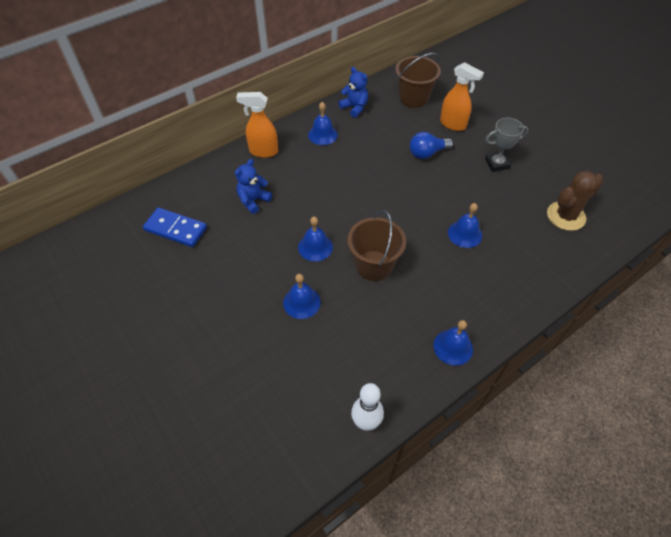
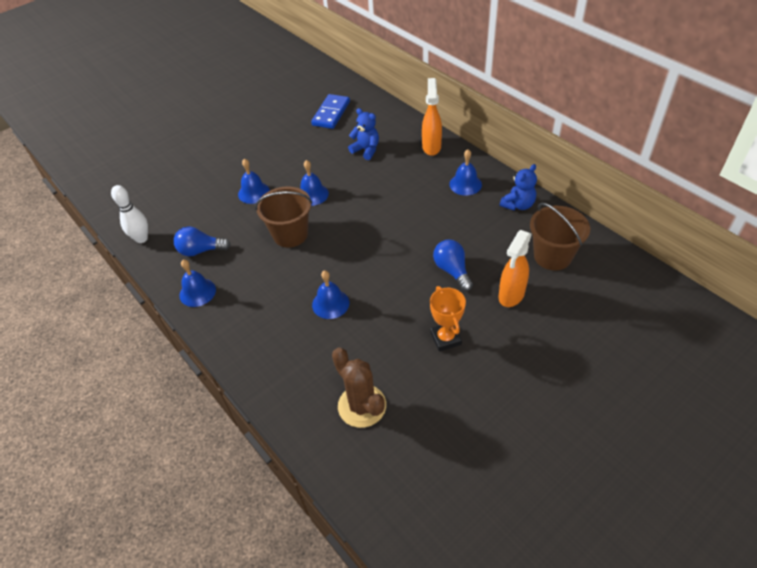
camera: 90 degrees right, 5 degrees down
(391, 350) = (201, 250): none -> blue light bulb
(497, 164) = (445, 338): grey trophy -> orange trophy

